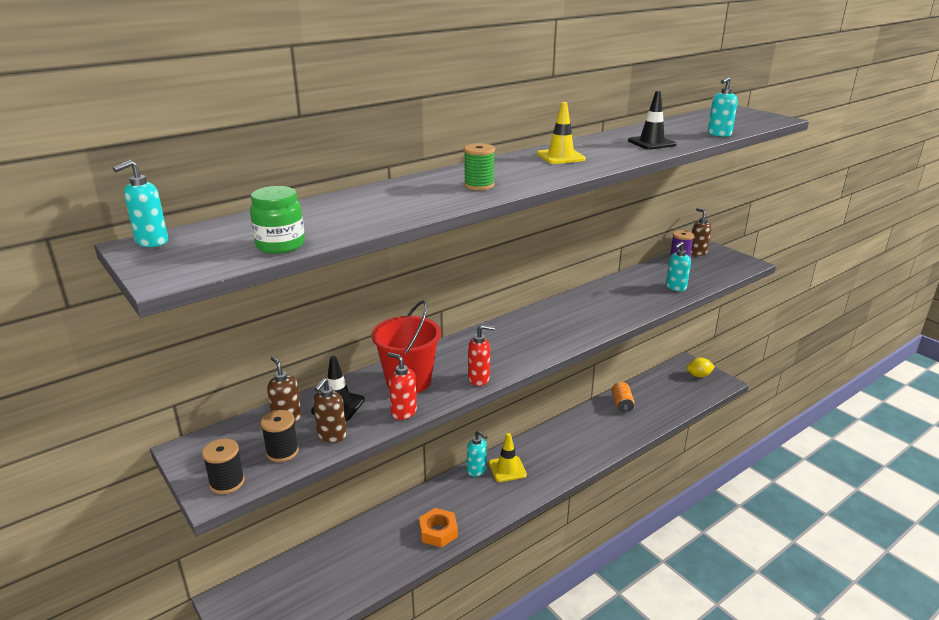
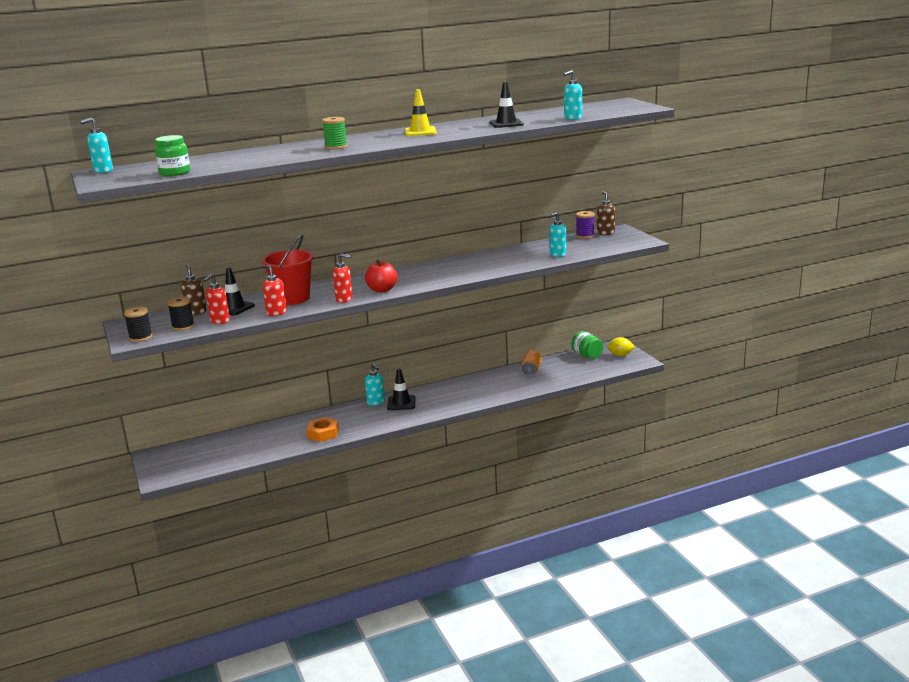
camera: 15 degrees right, 5 degrees down
(331, 436) = (220, 321): brown soap dispenser -> red soap dispenser
(507, 469) = (401, 403): yellow traffic cone -> black traffic cone
(515, 358) = (382, 290): none -> red apple
(666, 378) = (587, 355): none -> green jar

